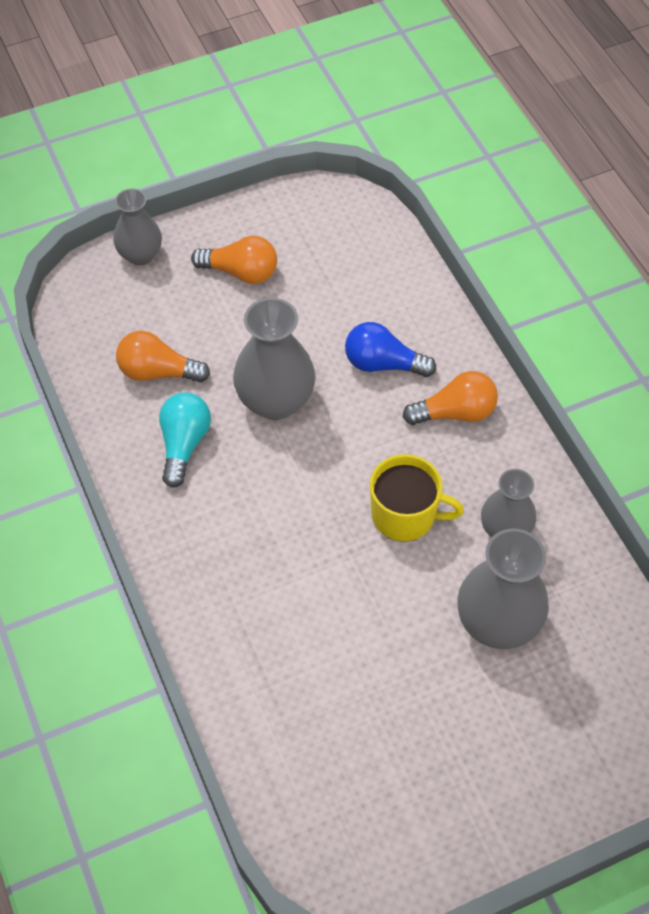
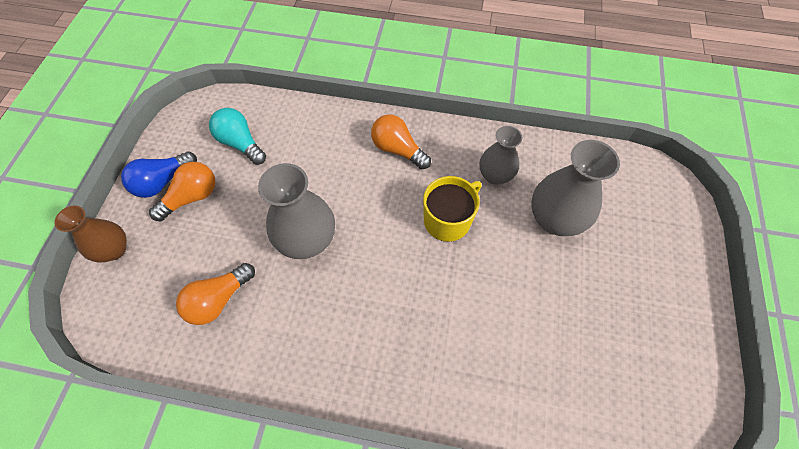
camera: 55 degrees left, 5 degrees up
(140, 255) = (114, 250): grey vase -> brown vase
(184, 444) = (292, 320): turquoise light bulb -> turquoise light bulb (240, 143)
(383, 364) = (333, 163): blue light bulb -> blue light bulb (163, 181)
(455, 413) = (398, 149): orange light bulb -> orange light bulb turned 75 degrees counterclockwise

